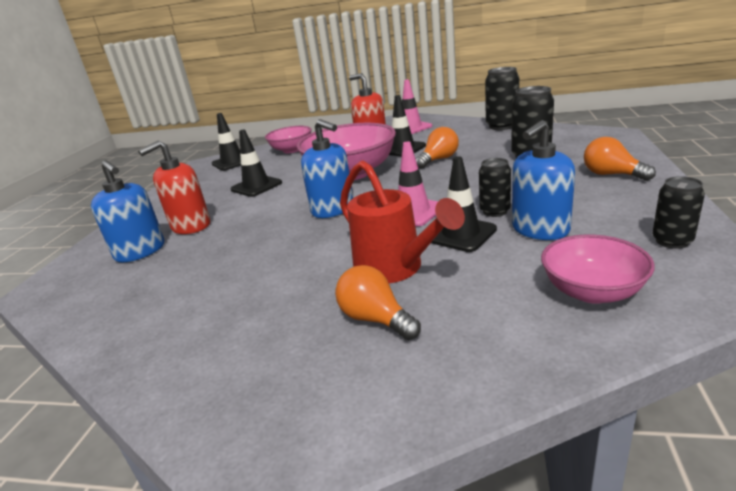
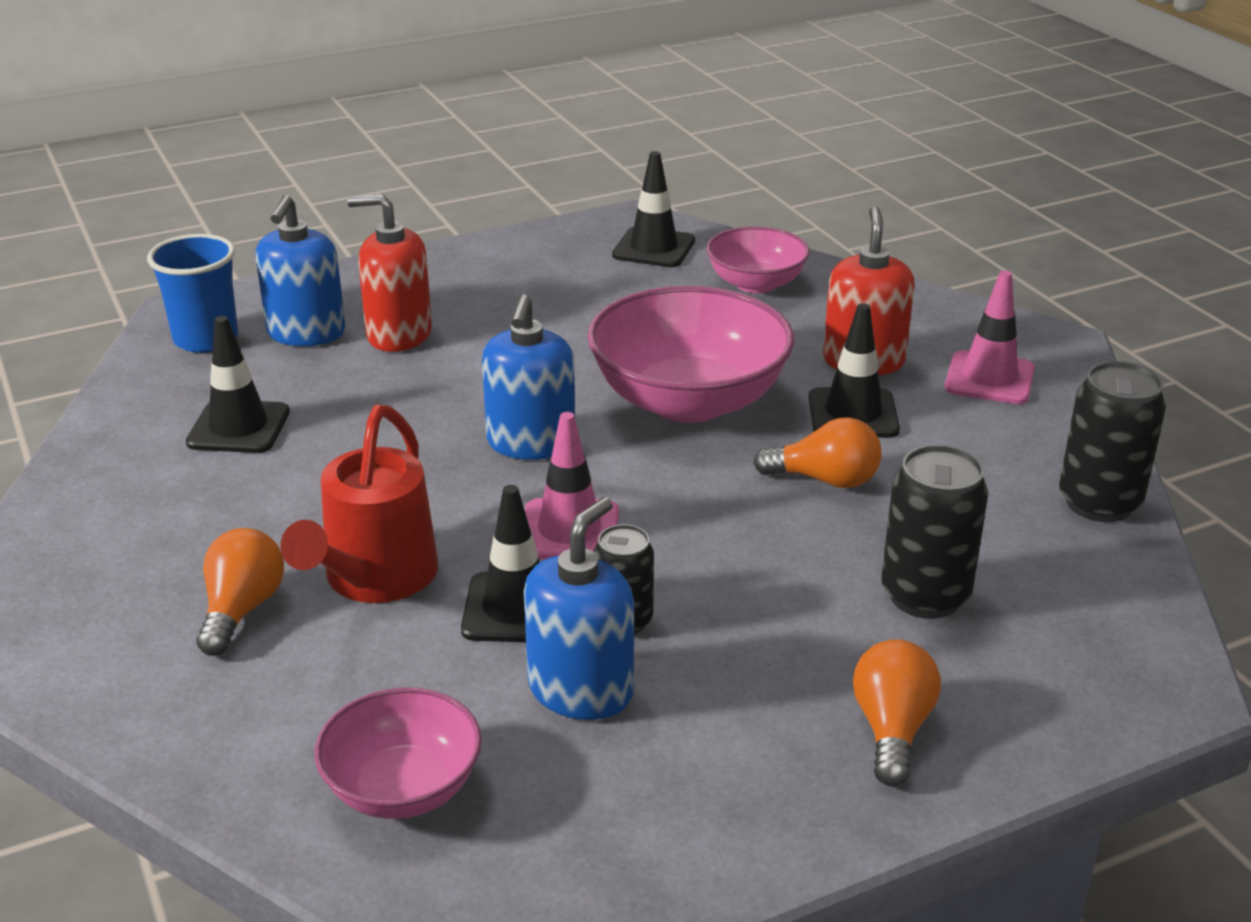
camera: 50 degrees right, 5 degrees up
(84, 285) = (206, 339): none -> blue cup
(256, 186) = (570, 324): black traffic cone -> black traffic cone (239, 427)
(540, 229) = (581, 690): blue soap dispenser -> blue soap dispenser turned 105 degrees clockwise
(672, 241) = (618, 852): black can -> none

